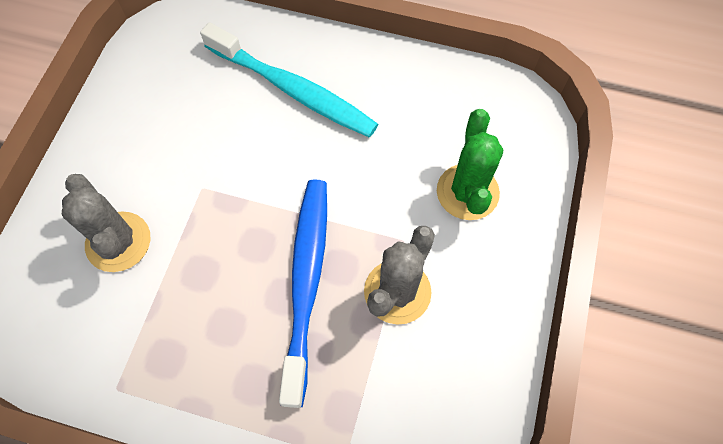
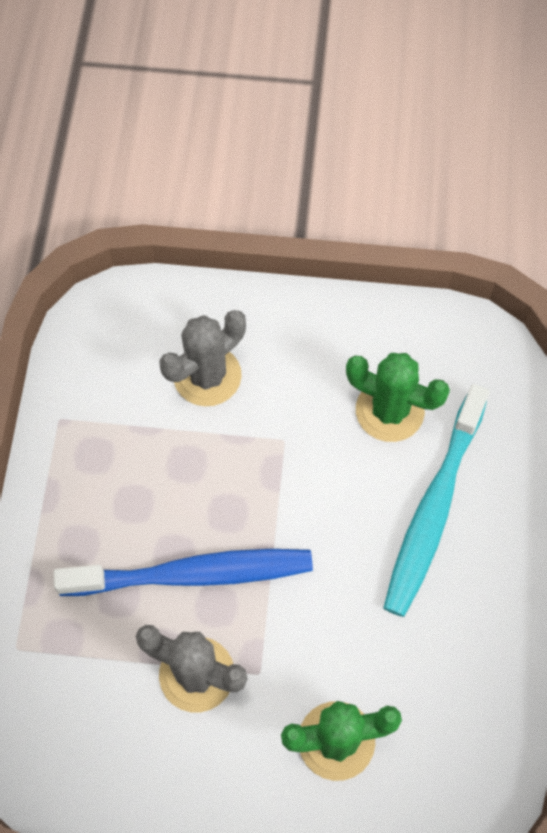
camera: 80 degrees right, 0 degrees up
(200, 104) = (389, 411): none -> green cactus

